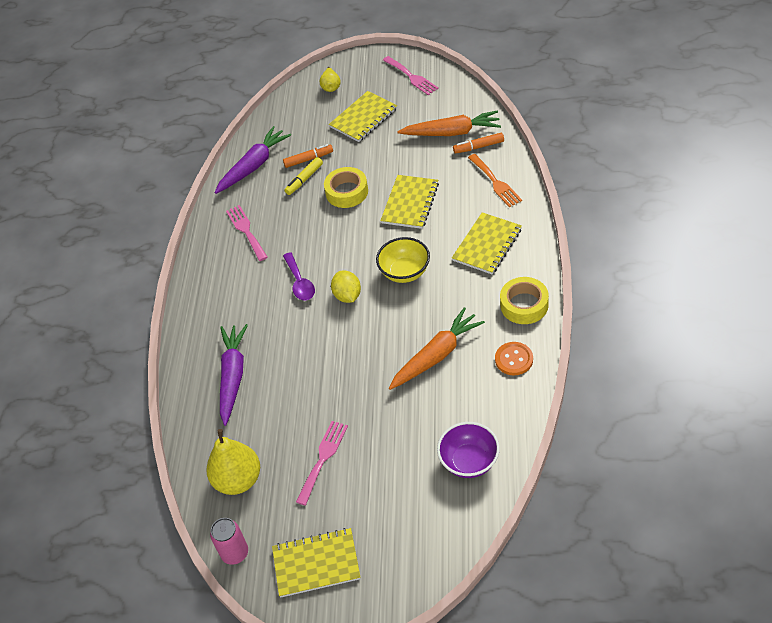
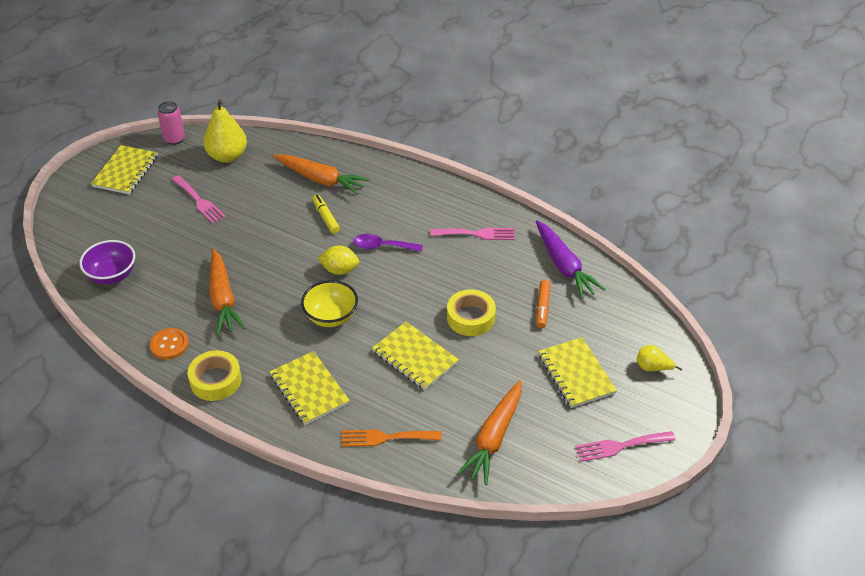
camera: 110 degrees right, 5 degrees down
(233, 376) = (321, 179): purple carrot -> orange carrot
(304, 179) = (514, 294): yellow marker -> yellow marker (326, 217)
(478, 147) = (451, 450): orange marker -> none

